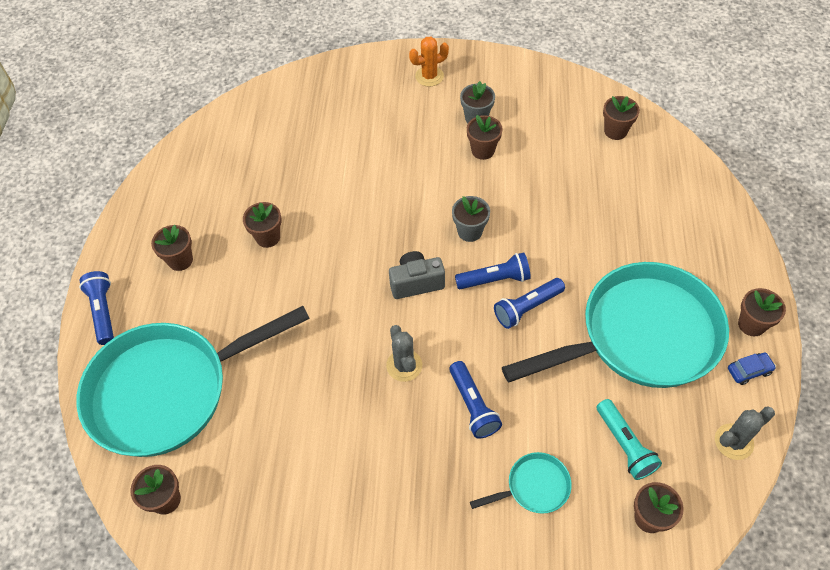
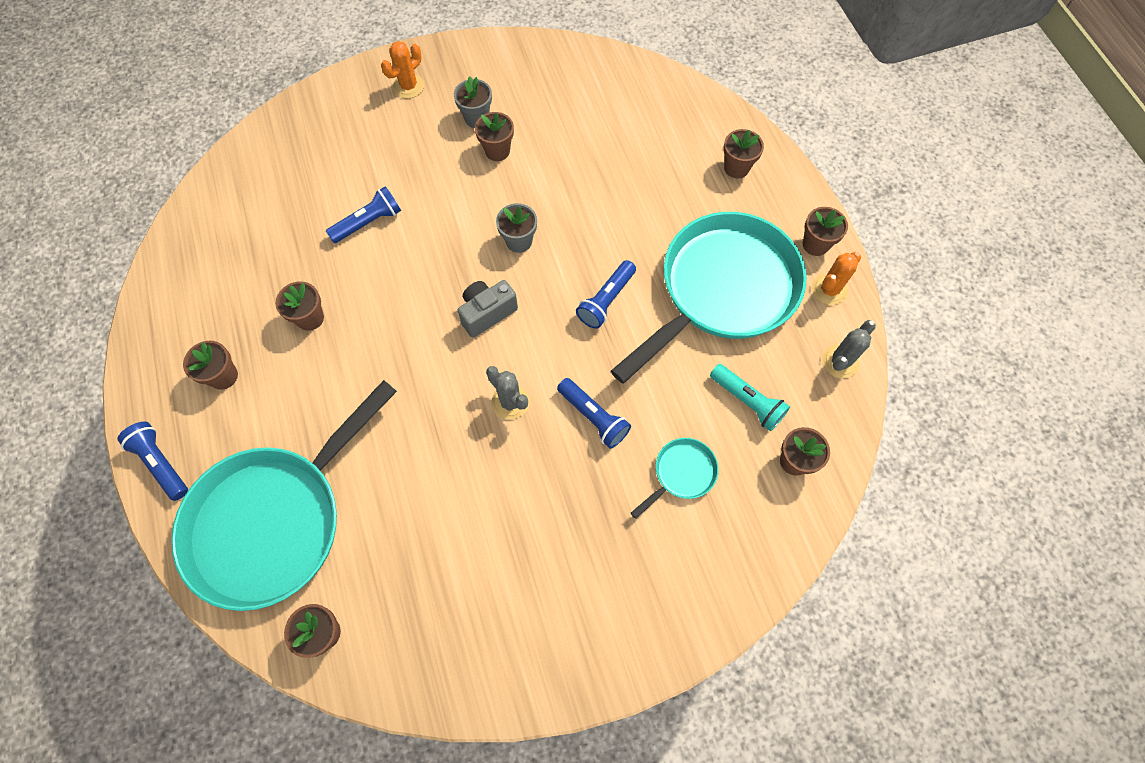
camera: 25 degrees left, 10 degrees up
(495, 279) = (564, 282): blue flashlight -> blue flashlight (368, 222)
(615, 131) = (620, 90): brown flower pot -> brown flower pot (736, 168)
(749, 371) = (829, 290): blue car -> orange cactus

